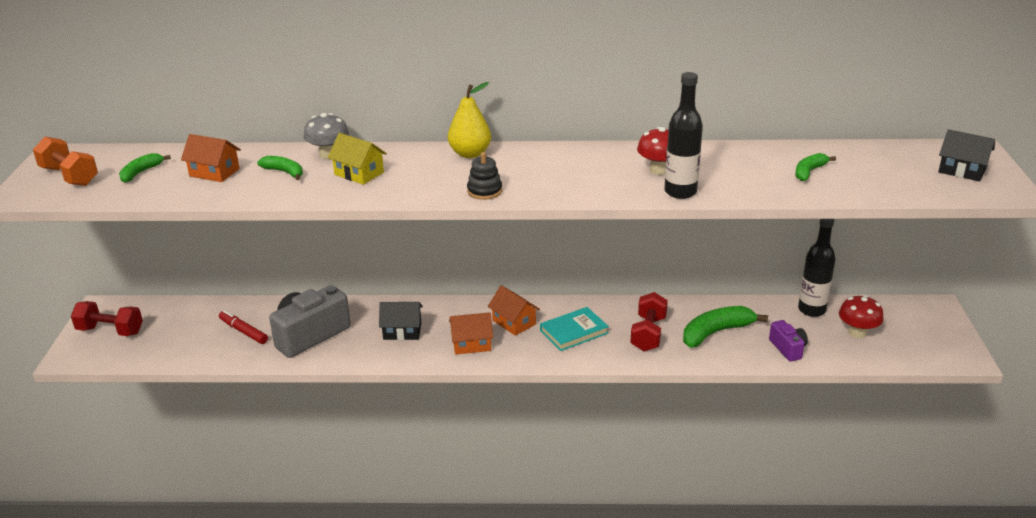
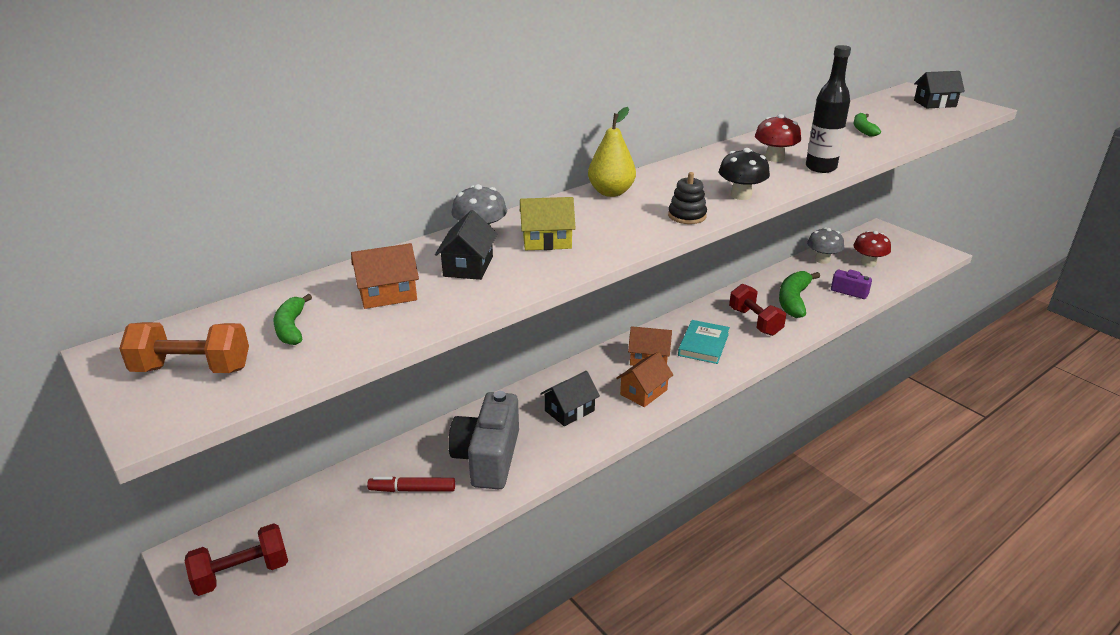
camera: 40 degrees left, 0 degrees up
(284, 172) = (468, 266): green banana -> black house
(559, 190) = (741, 195): none -> black mushroom
(811, 310) = (822, 260): black bottle -> grey mushroom

